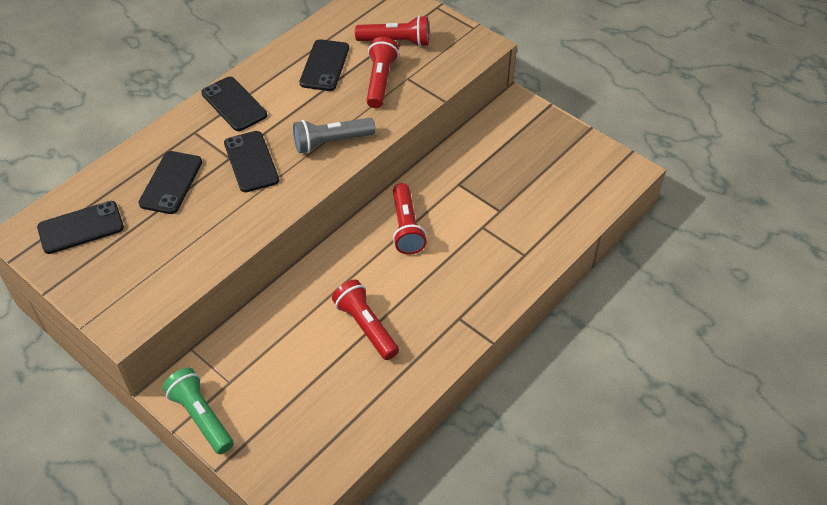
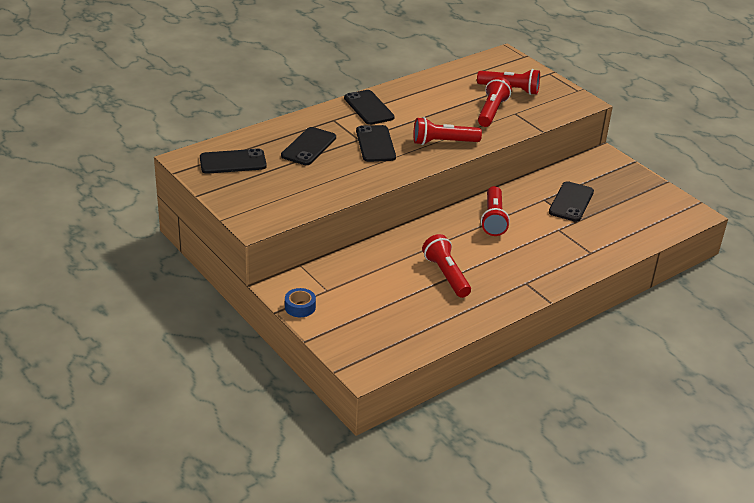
camera: 10 degrees right, 15 degrees down
(201, 417) = (300, 307): green flashlight -> blue tape
(324, 65) = (447, 95): black phone -> black phone (571, 202)
(331, 142) = (443, 142): grey flashlight -> red flashlight

